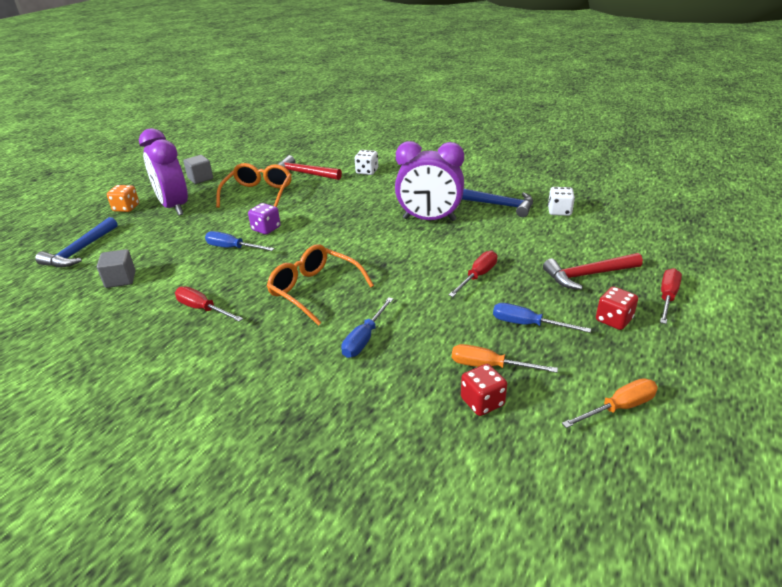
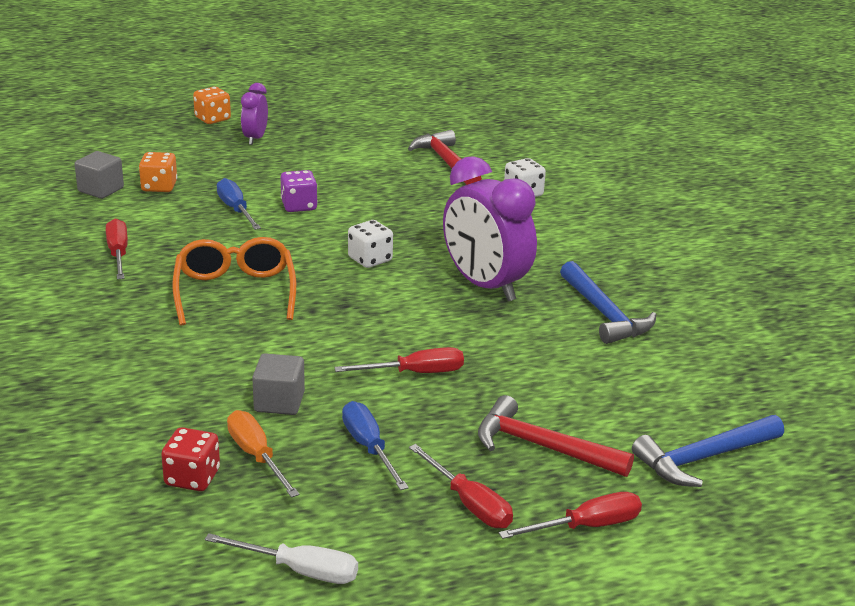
camera: 40 degrees right, 5 degrees down
(80, 251) = (112, 145): blue hammer -> blue hammer (703, 458)
(159, 259) = (159, 187): none -> orange dice
(174, 207) = (255, 138): purple clock -> purple clock, size x0.52
(200, 178) = (330, 118): grey cube -> grey cube (279, 402)
(258, 194) = (357, 163): orange glasses -> none
(364, 339) = (197, 361): blue screwdriver -> none
(559, 211) = (669, 363): white dice -> white dice (370, 259)
(613, 320) = (469, 504): red dice -> red screwdriver
(619, 408) = (300, 571): orange screwdriver -> white screwdriver

